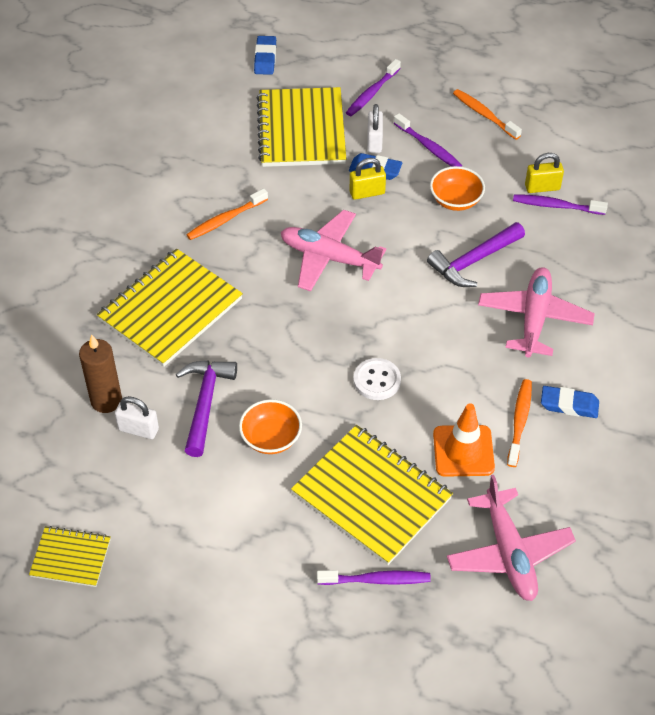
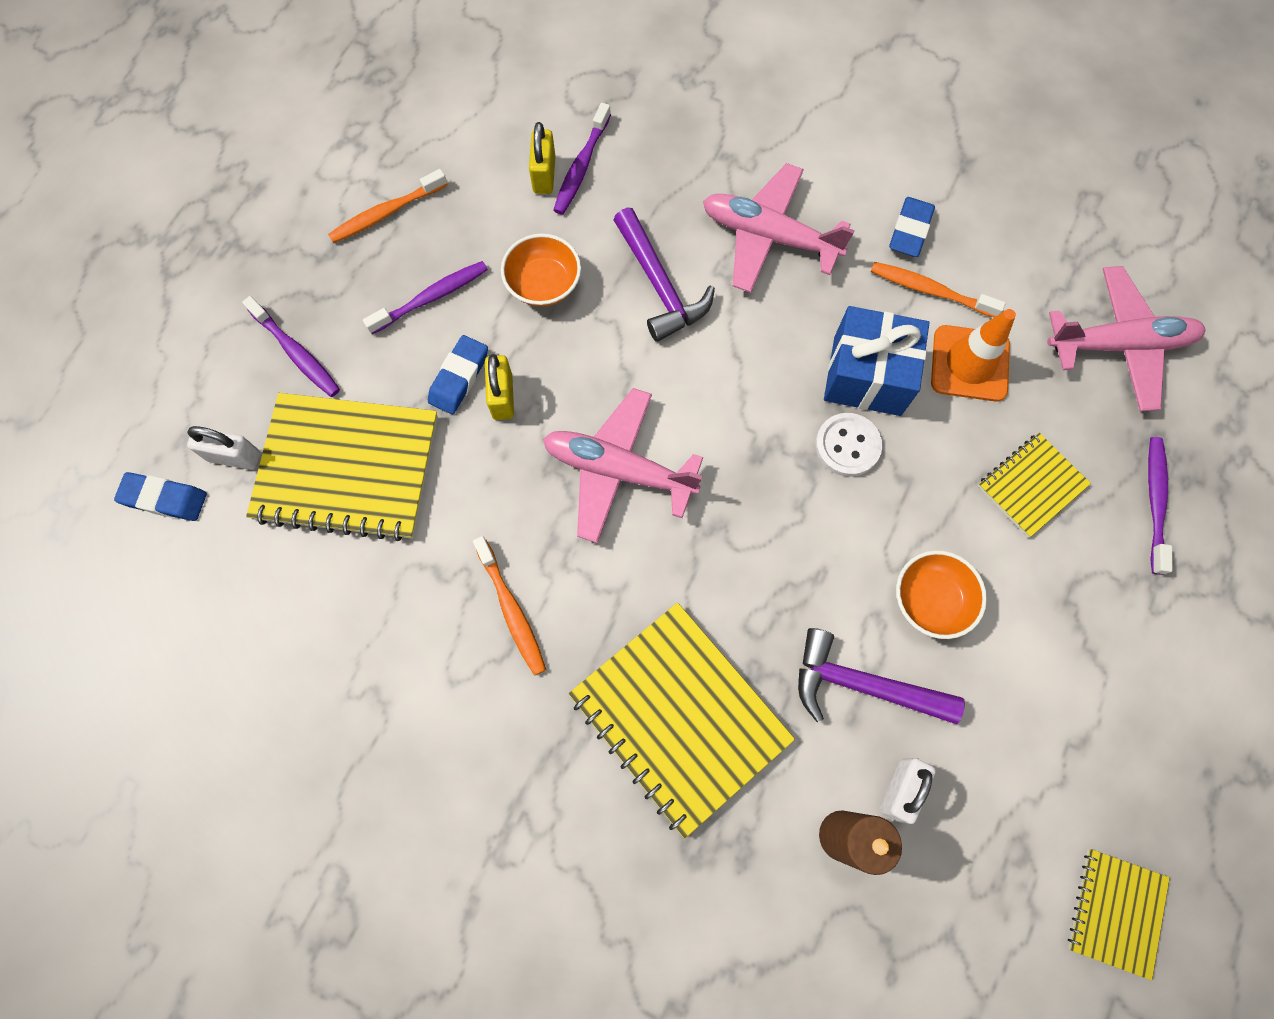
camera: 80 degrees left, 20 degrees up
(329, 258) = (619, 470): pink plane -> pink plane turned 75 degrees clockwise
(371, 496) = (1031, 486): yellow notebook -> yellow notebook, size x0.53
(374, 142) = (401, 368): white padlock -> white padlock (234, 456)
(435, 387) = (867, 375): none -> blue gift

